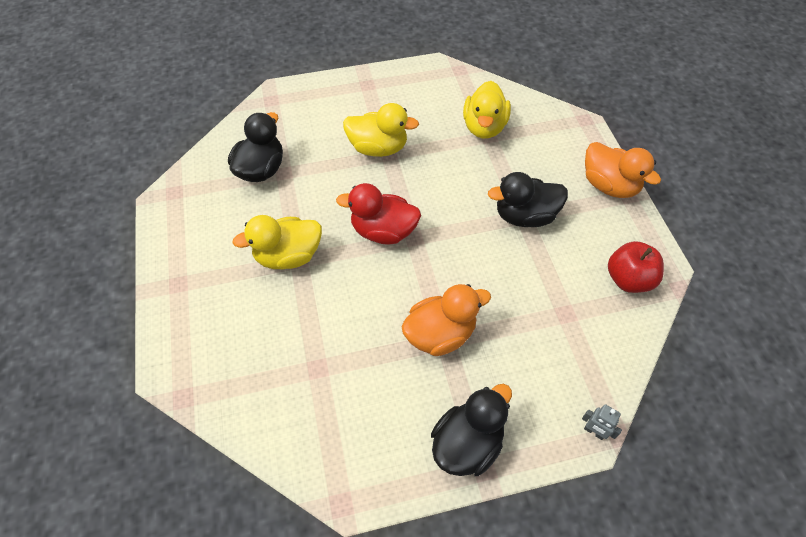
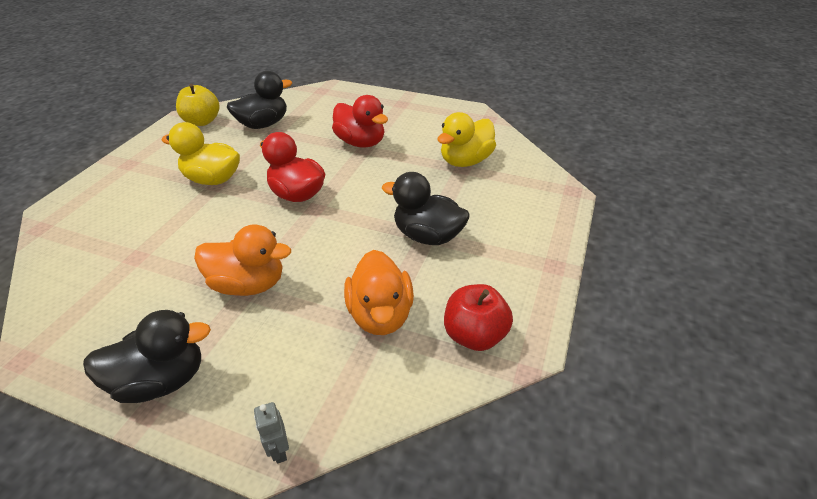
camera: 35 degrees right, 15 degrees down
(191, 196) = (202, 121): none -> yellow apple
(378, 148) = (361, 142): yellow duck -> red duck
(609, 185) = (542, 249): orange duck -> orange duck (380, 315)

